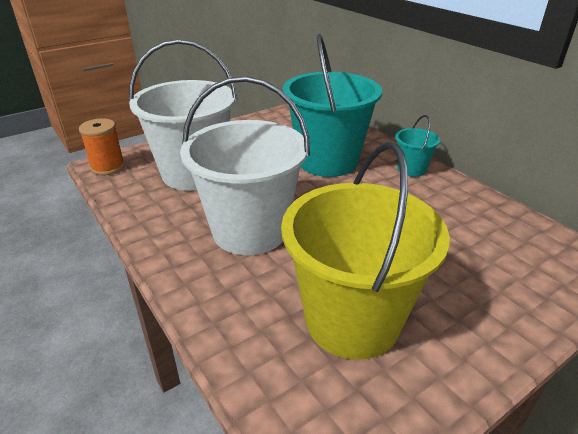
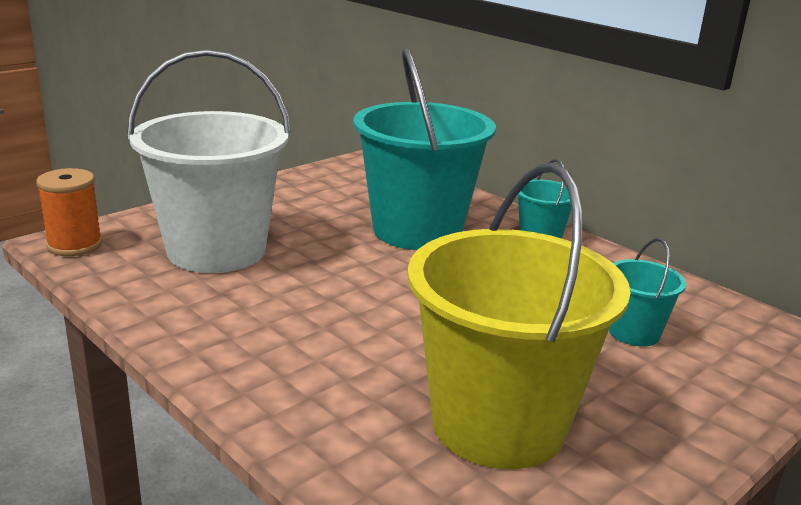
camera: 10 degrees left, 10 degrees down
(250, 230) = (323, 322): white bucket -> none
(465, 249) = (634, 332): none -> turquoise bucket

